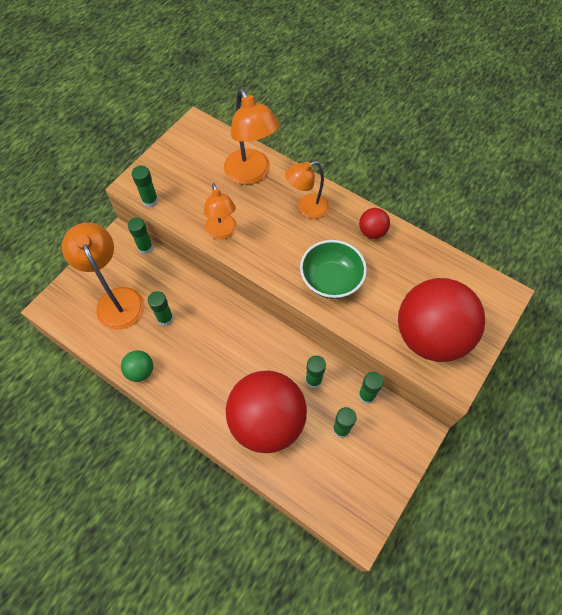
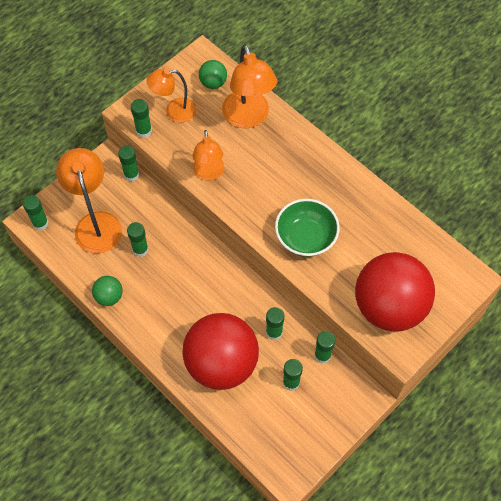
camera: 10 degrees right, 0 degrees up
(60, 308) = (40, 223): none -> green glue stick
(211, 147) = (213, 83): none -> green ball
(307, 208) = (297, 162): orange lamp -> orange lamp (174, 111)
(372, 232) = (357, 195): red ball -> none

